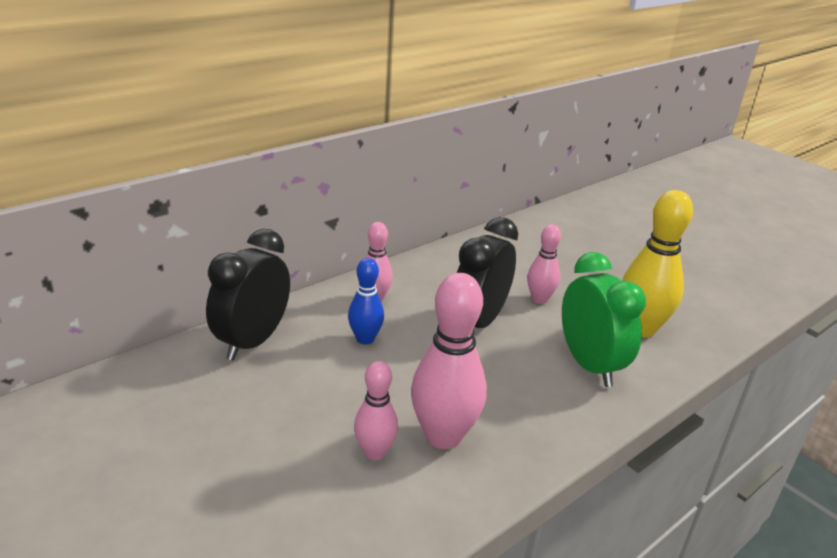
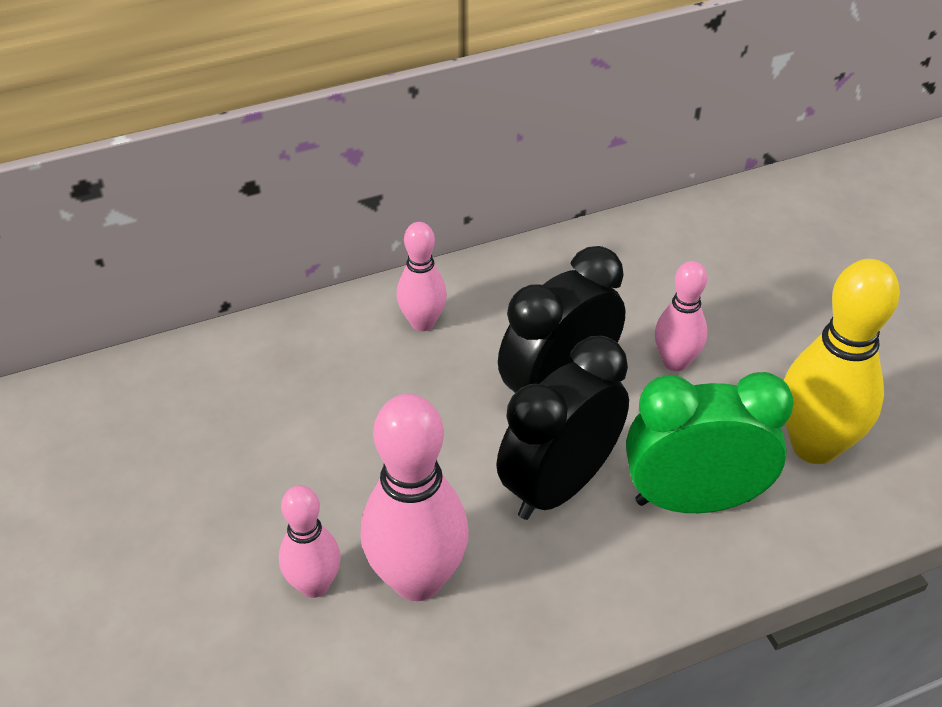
camera: 20 degrees right, 15 degrees up
(252, 342) = (224, 372): black clock -> black clock (558, 486)
(365, 339) = (378, 393): blue bowling pin -> none
(589, 365) = (693, 500): green clock -> green clock turned 90 degrees counterclockwise

